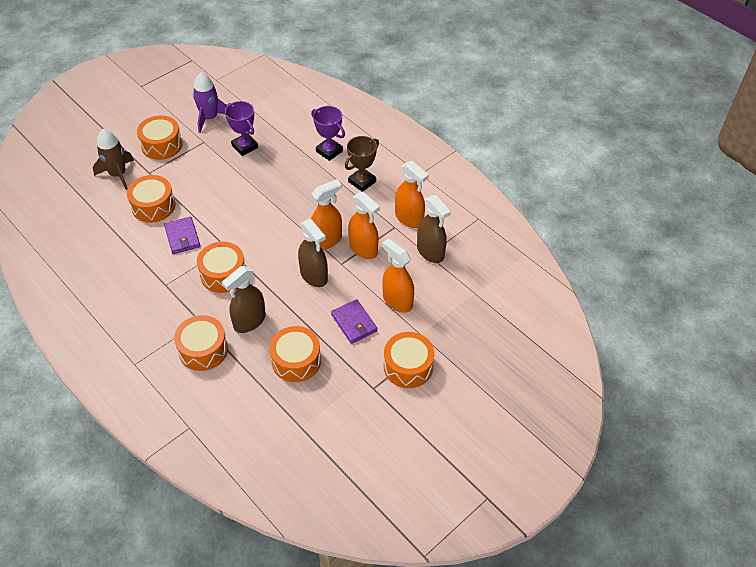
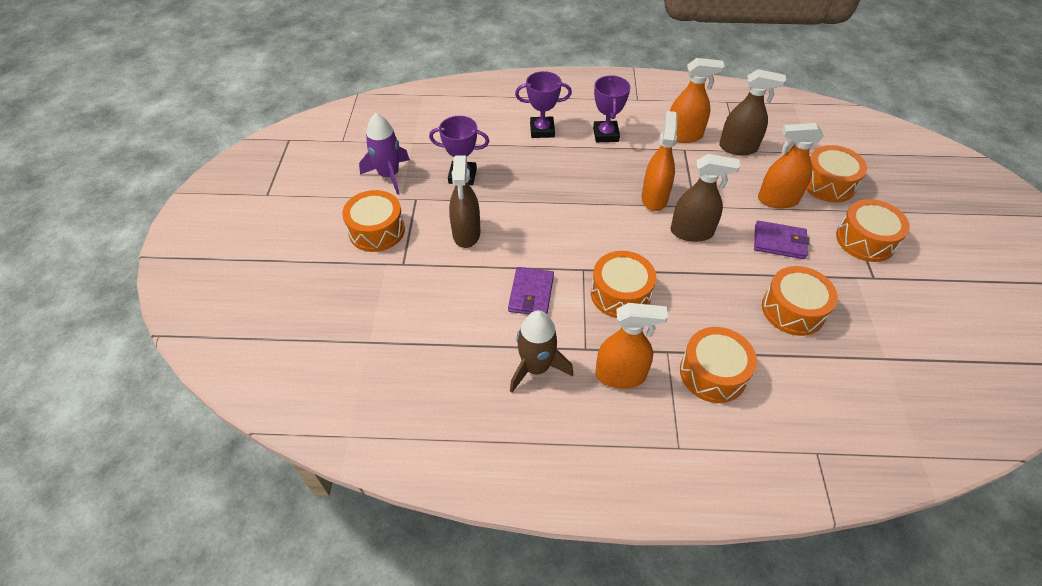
camera: 45 degrees left, 0 degrees up
(118, 174) = (371, 290): brown rocket -> brown rocket (536, 367)
(153, 206) = (457, 290): orange drum -> orange drum (827, 183)
(182, 237) = (531, 294): purple wallet -> purple wallet turned 75 degrees clockwise
(249, 321) = (706, 313): brown spray bottle -> brown spray bottle (466, 233)
(362, 182) = (606, 134): brown trophy -> purple trophy
(363, 249) = (691, 182): orange spray bottle -> orange spray bottle (620, 375)

